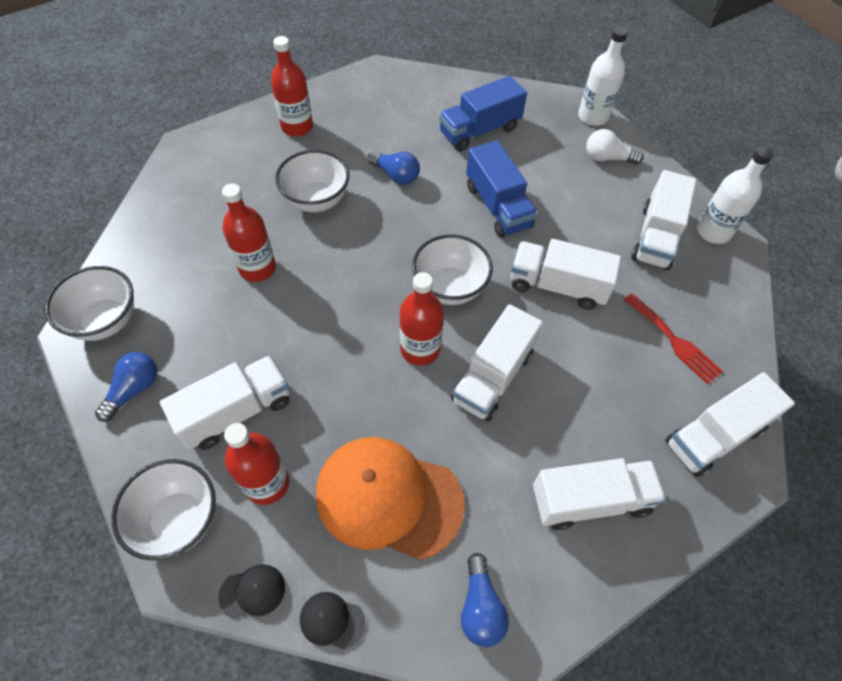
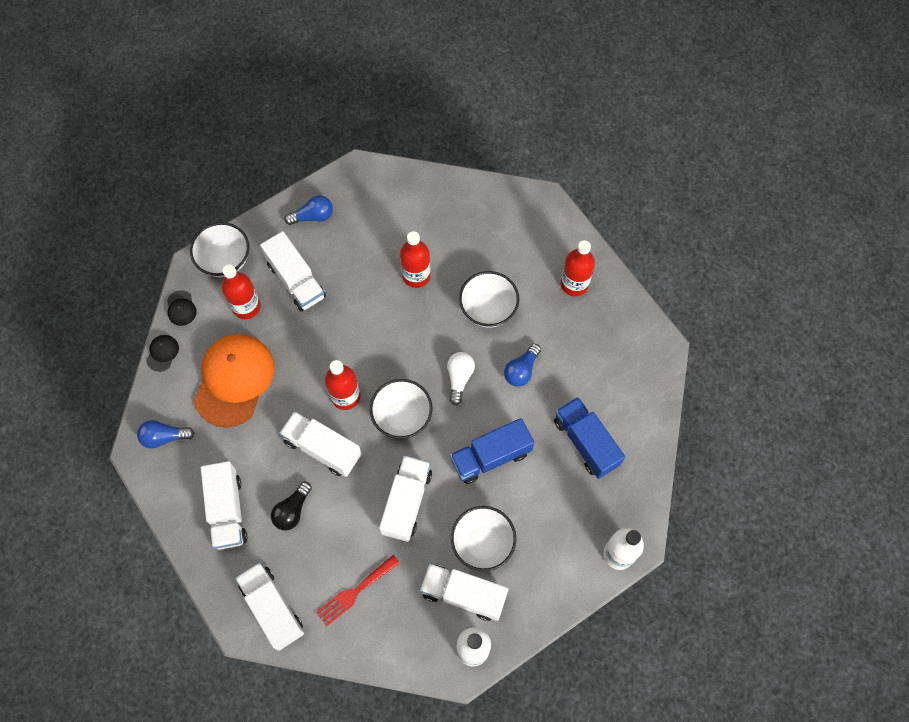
camera: 90 degrees right, 10 degrees up
(106, 321) = (366, 186): white bowl -> white bowl (482, 543)
(134, 389) = (313, 216): blue light bulb -> blue light bulb turned 45 degrees counterclockwise
(581, 413) = (292, 510): none -> black light bulb
(607, 158) = (560, 562): white light bulb -> white light bulb (459, 378)

